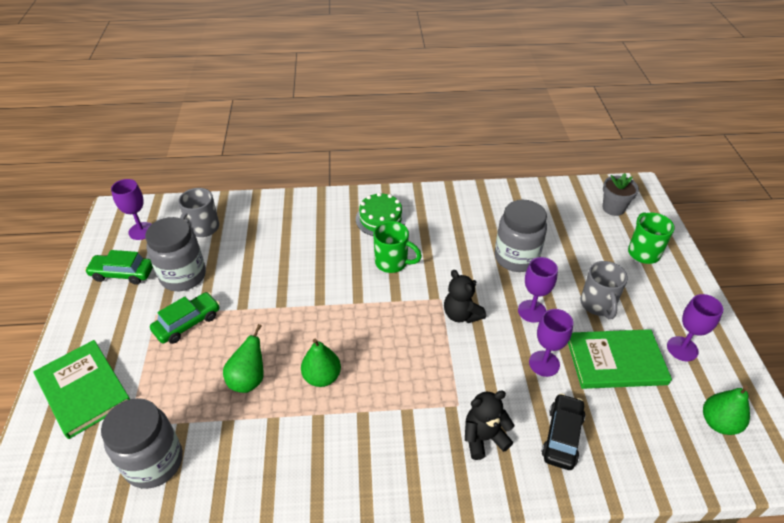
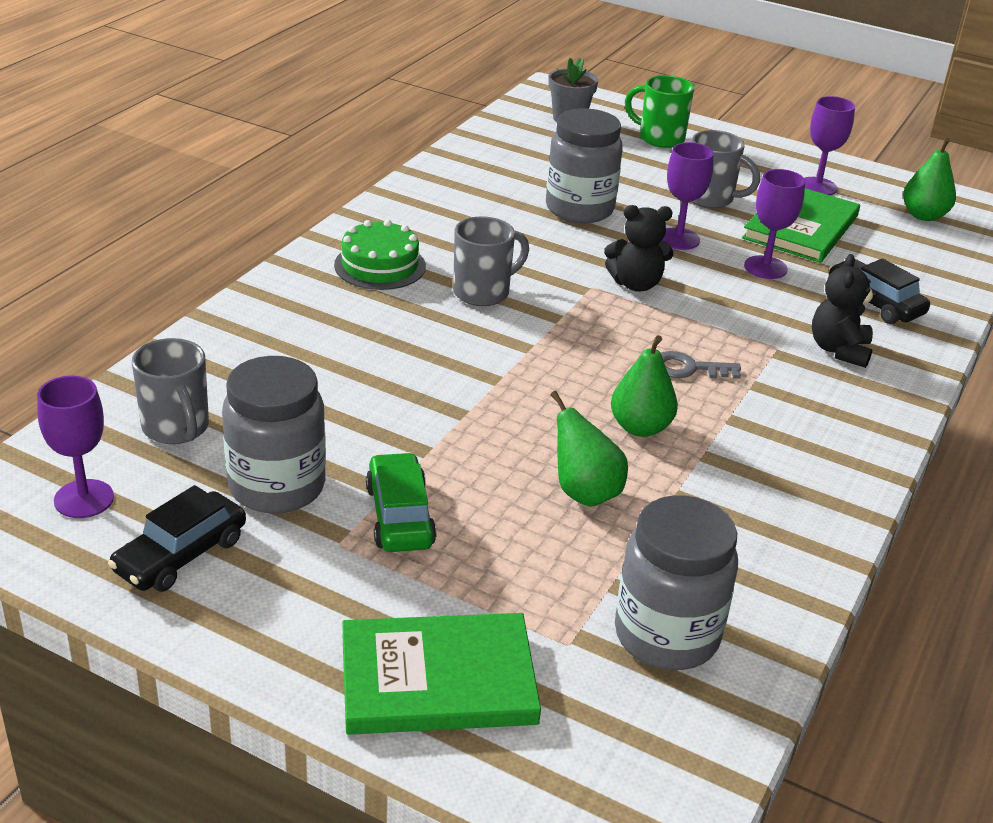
camera: 60 degrees left, 10 degrees down
(122, 273) = (180, 555): green car -> black car
(392, 263) = (483, 292): green mug -> grey mug
(396, 373) = (689, 368): none -> grey key

